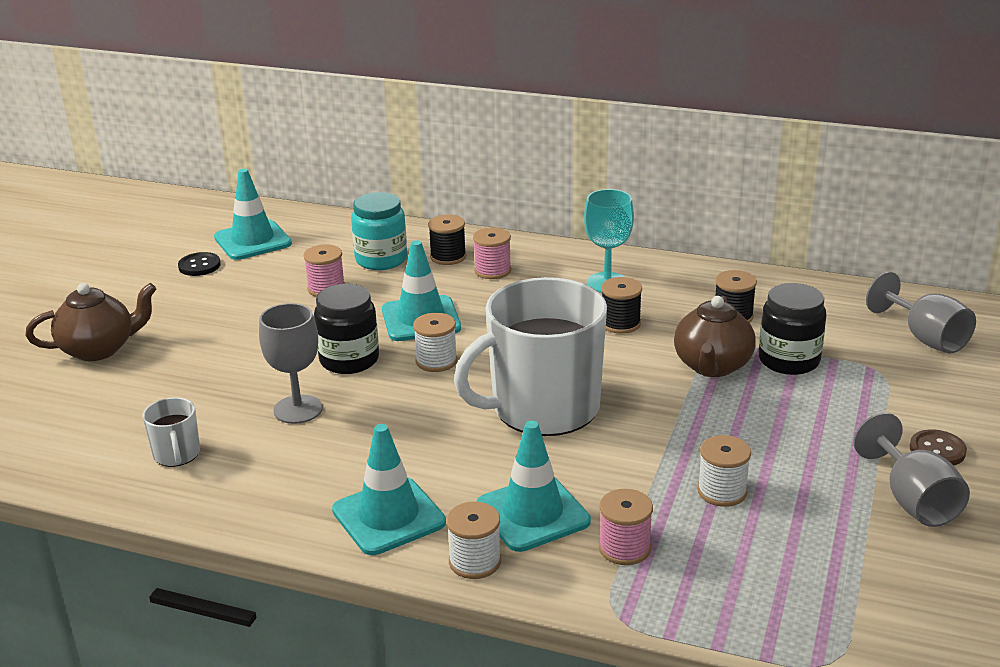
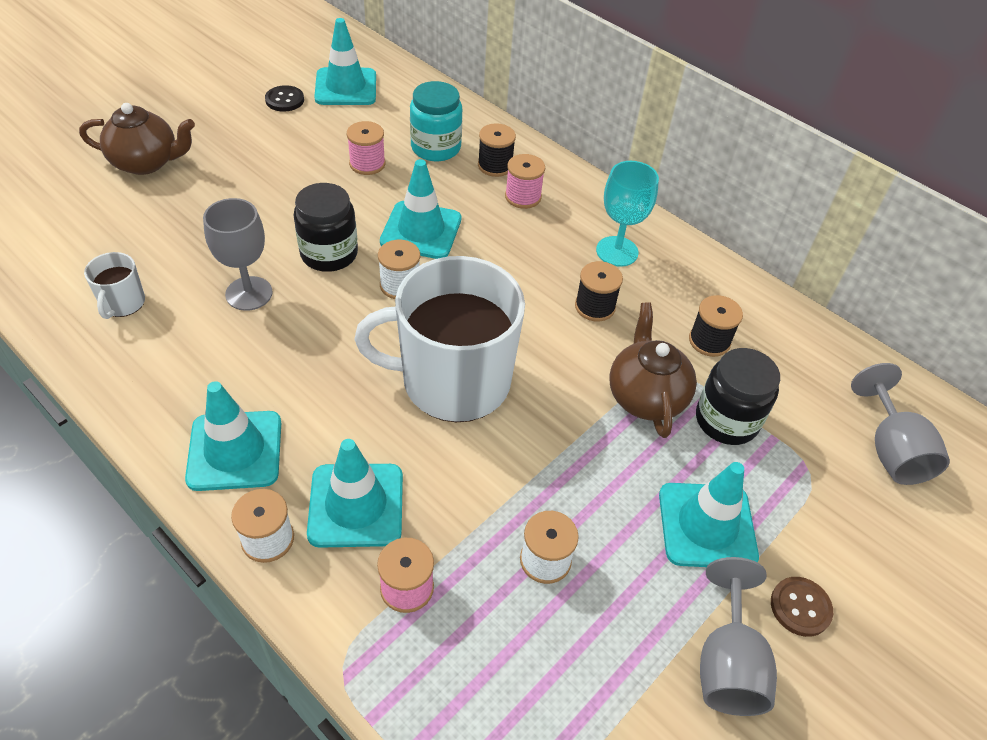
camera: 20 degrees right, 20 degrees up
(712, 366) = (645, 396): brown teapot -> brown teapot turned 135 degrees clockwise
(828, 427) = (707, 525): none -> turquoise traffic cone

